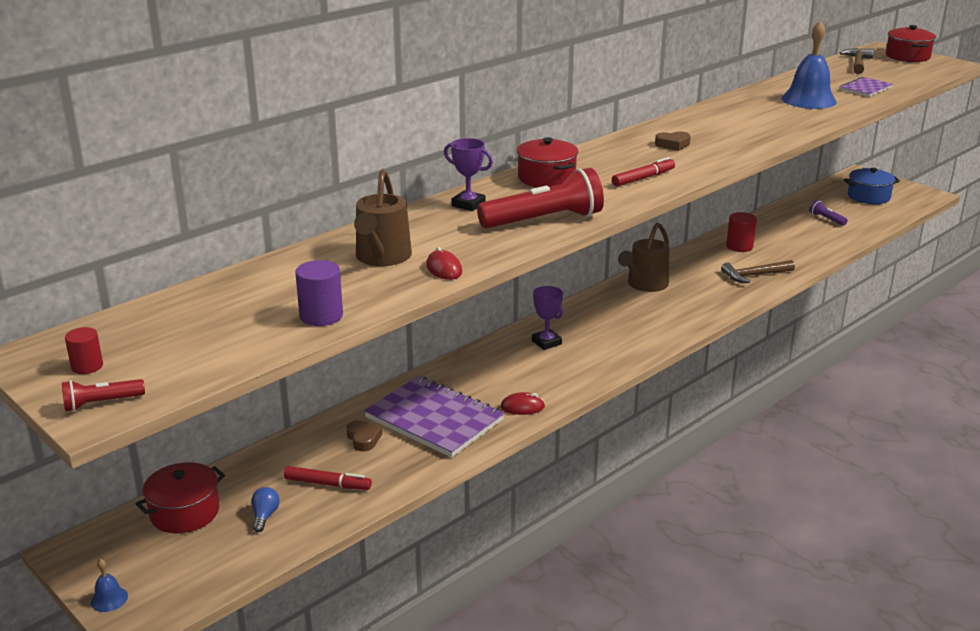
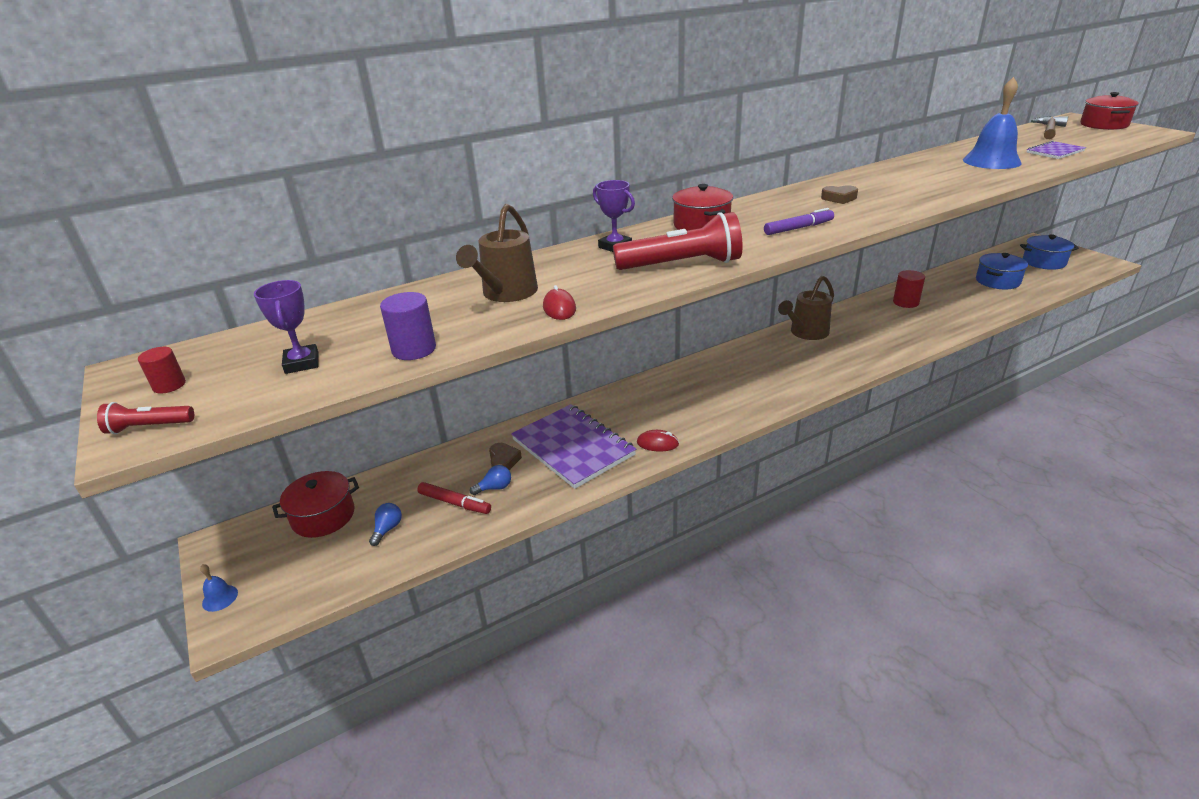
camera: 15 degrees right, 5 degrees up
(365, 465) = (494, 488): none -> blue light bulb
(546, 342) = (699, 381): purple trophy -> purple trophy (302, 363)
(643, 178) = (798, 228): red marker -> purple marker
(754, 275) = (915, 330): brown hammer -> none
(826, 219) = (997, 281): purple flashlight -> blue pot

